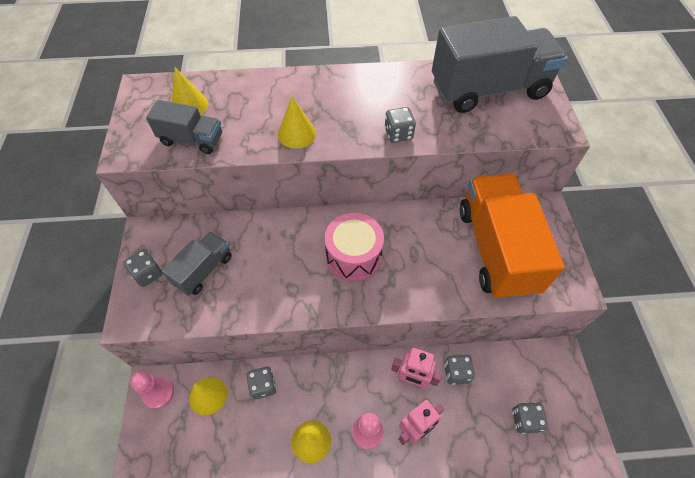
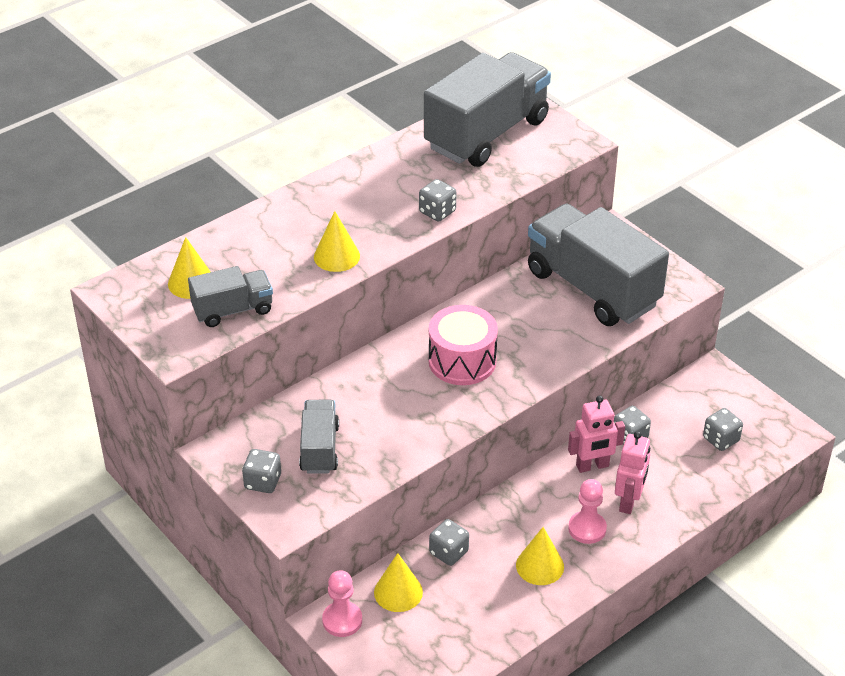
camera: 35 degrees left, 15 degrees down
(496, 249) = (592, 288): orange truck -> grey truck

